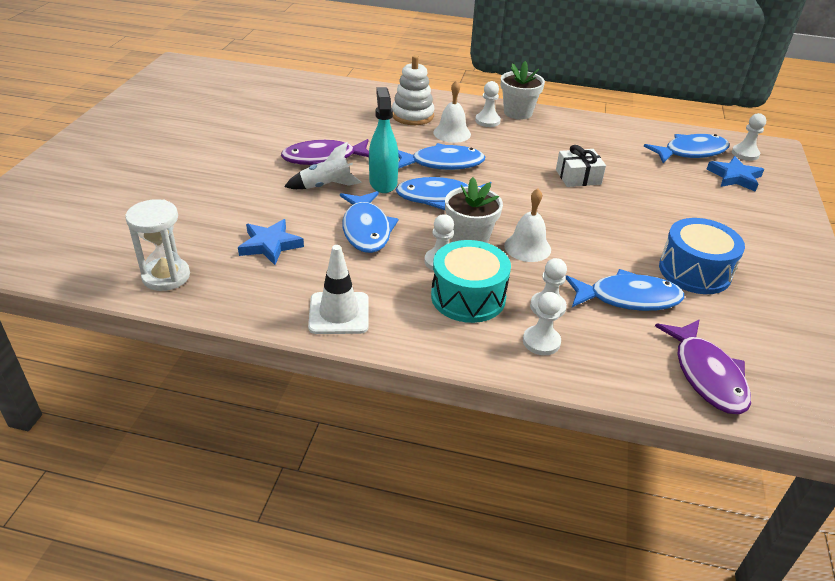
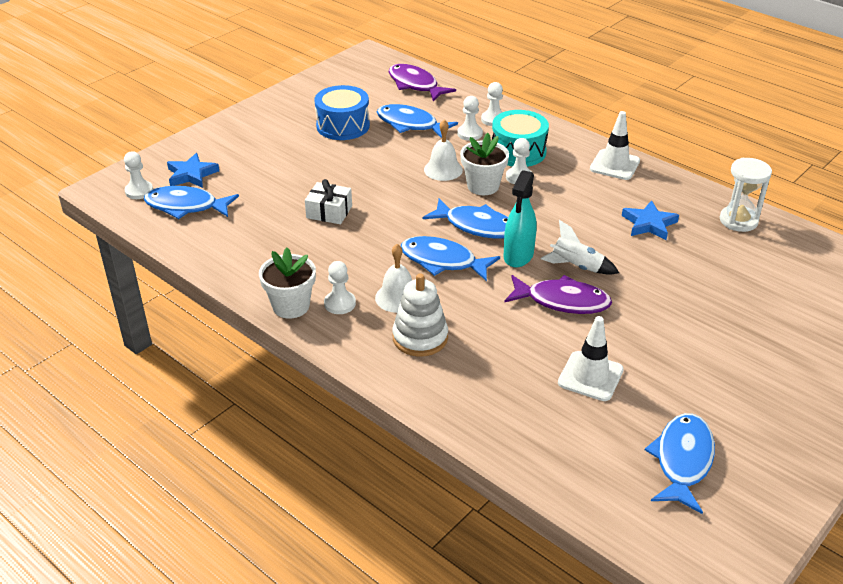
camera: 150 degrees left, 0 degrees up
(279, 121) = (590, 376): none -> white traffic cone
(366, 229) = (562, 216): blue fish -> blue fish (682, 461)
(706, 375) = (415, 85): purple fish -> purple fish turned 60 degrees counterclockwise

